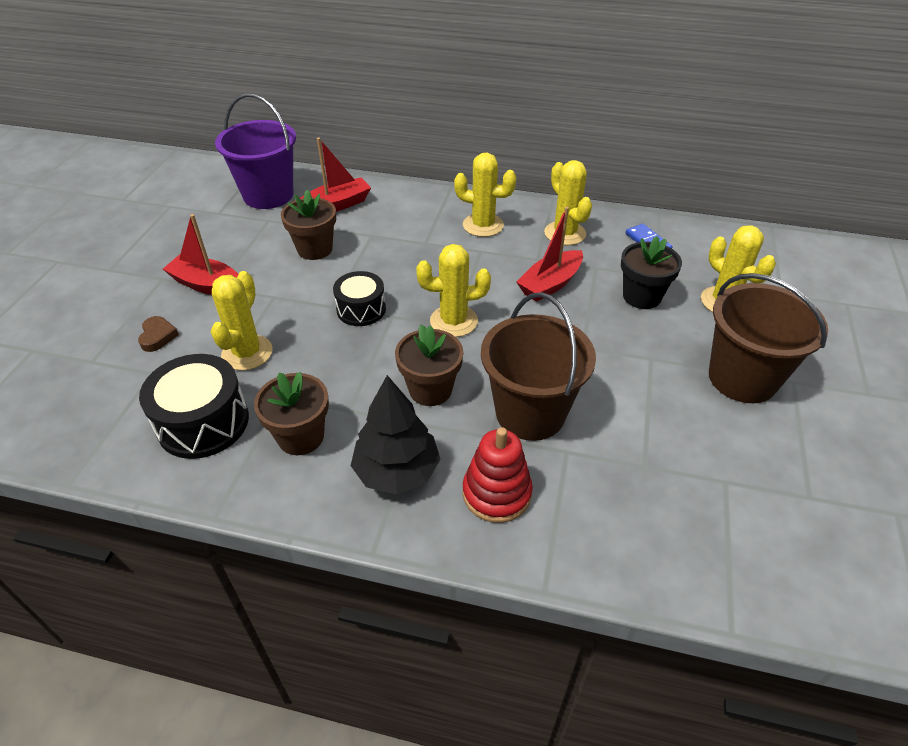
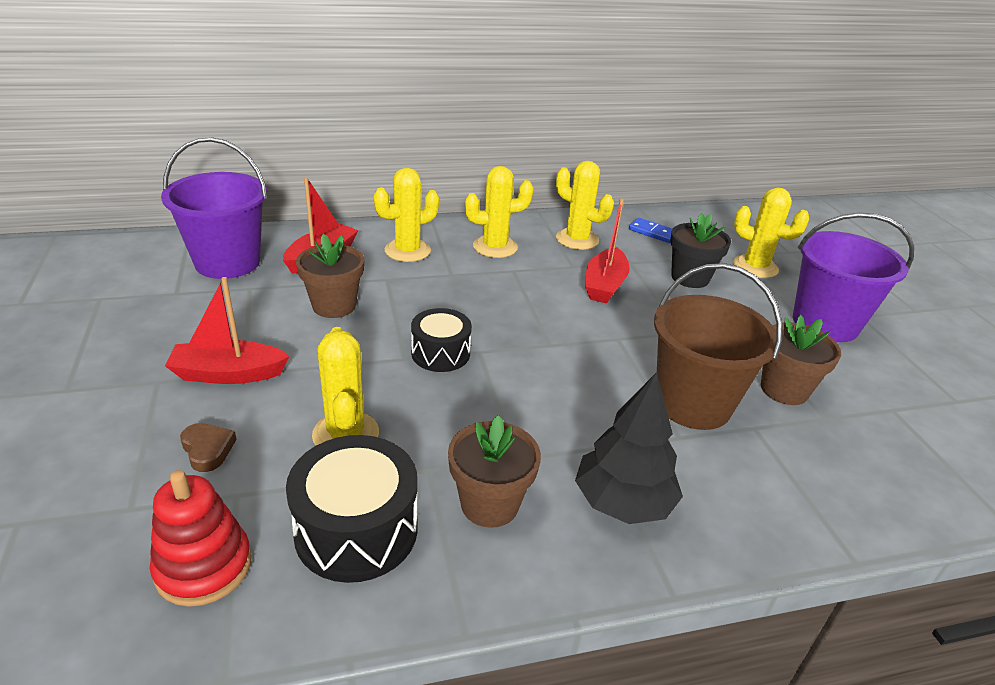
camera: 30 degrees left, 10 degrees down
(430, 390) = (582, 411): brown flower pot -> brown flower pot (784, 389)
(453, 321) = (546, 340): yellow cactus -> yellow cactus (407, 251)
(496, 493) = (733, 488): red stacking toy -> red stacking toy (203, 566)
(742, 378) = (825, 323): brown bucket -> purple bucket

